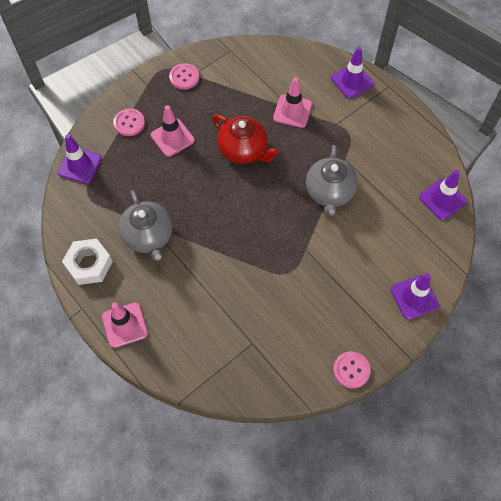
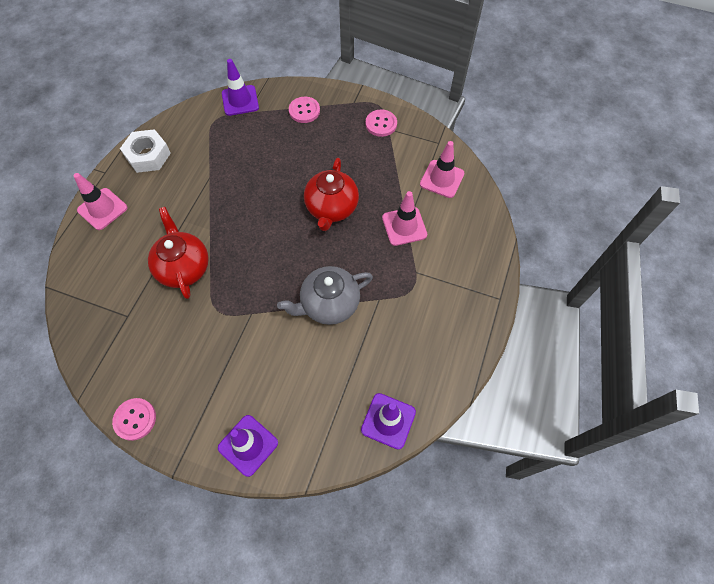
camera: 60 degrees right, 0 degrees up
(149, 236) = (197, 182): grey teapot -> none
(172, 138) = (309, 148): pink traffic cone -> pink traffic cone (442, 179)
(231, 281) = (184, 267): none -> red teapot
(352, 81) = (480, 261): purple traffic cone -> none

